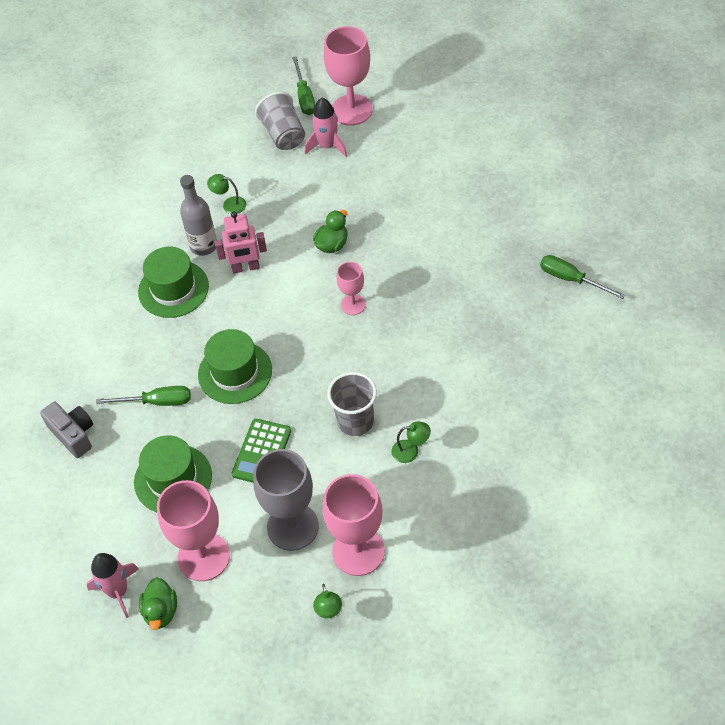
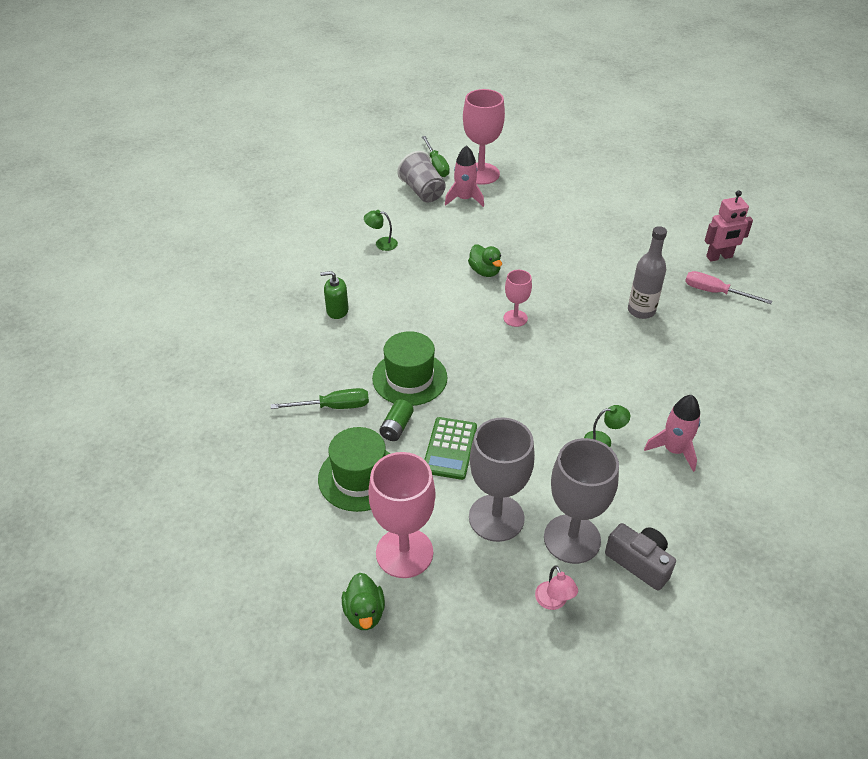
camera: 10 degrees left, 10 degrees down
(73, 434) = (247, 440): grey camera -> grey camera (639, 562)
(118, 591) = (312, 593): pink rocket -> pink rocket (674, 450)
(173, 289) = (337, 310): green hat -> green soap dispenser
(203, 246) = (362, 275): grey bottle -> grey bottle (641, 311)
(214, 427) = (396, 427): none -> green battery
(245, 268) = (405, 291): pink robot -> pink robot (719, 257)
(329, 611) = (553, 602): green lamp -> pink lamp
(332, 244) = (485, 271): green duck -> green duck turned 120 degrees clockwise
(355, 421) = (540, 416): grey cup -> none
(358, 551) = (572, 539): pink goblet -> grey goblet
(571, 279) = (715, 292): green screwdriver -> pink screwdriver

